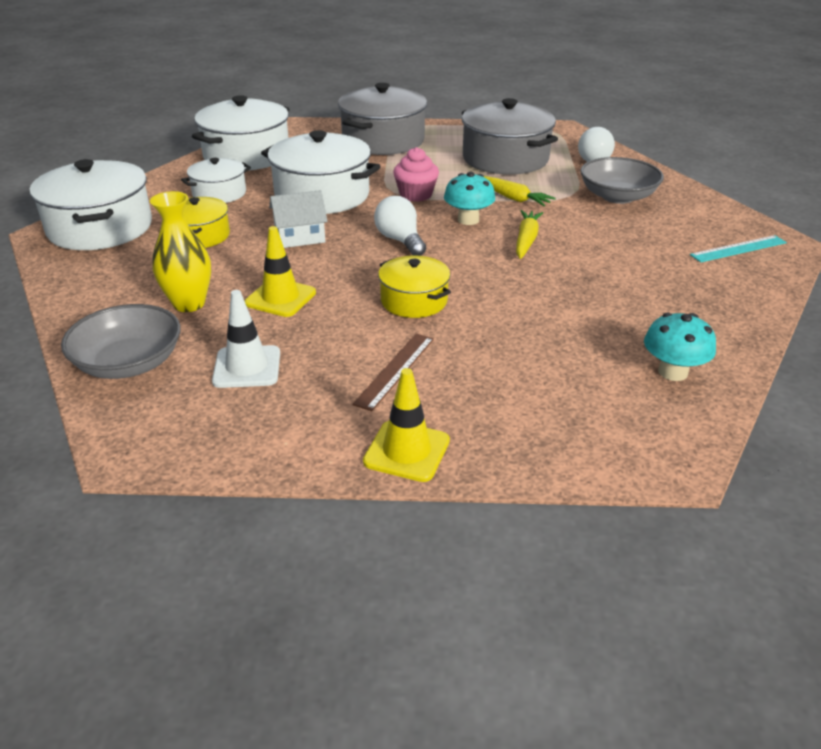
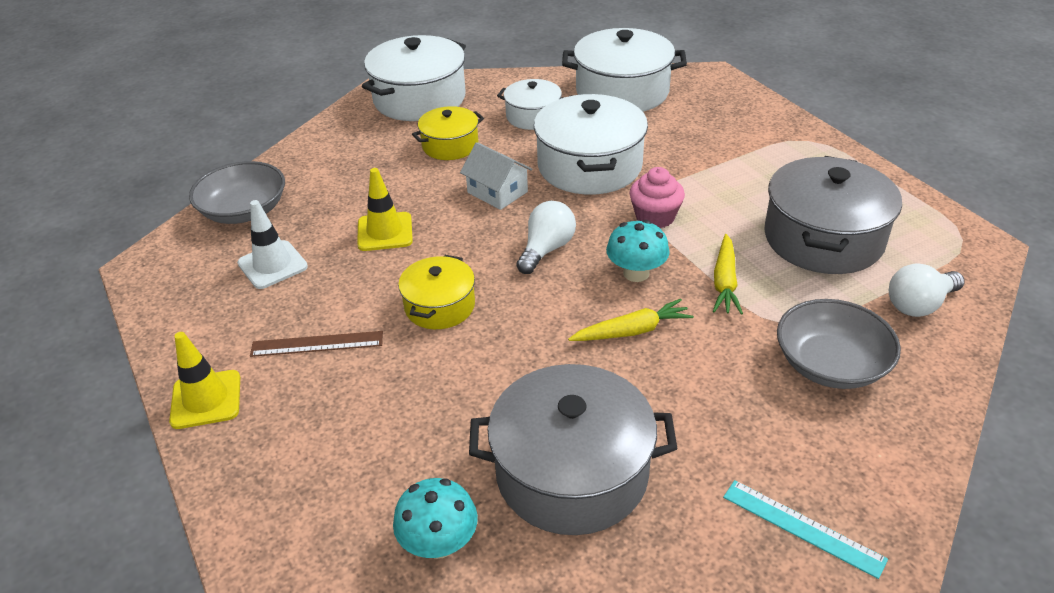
camera: 60 degrees right, 5 degrees up
(189, 304) = (341, 194): yellow vase -> none
(383, 141) = (757, 143): grey pot -> grey pot (572, 472)

